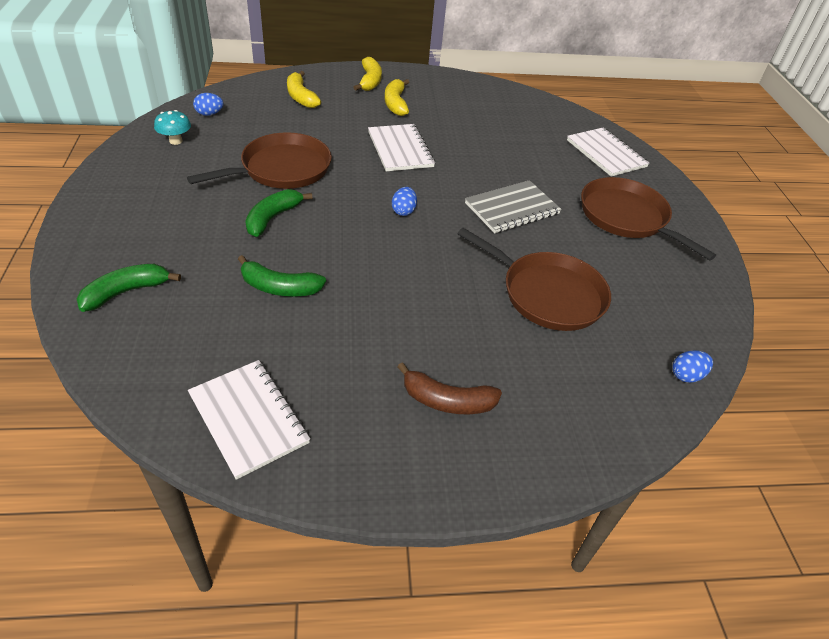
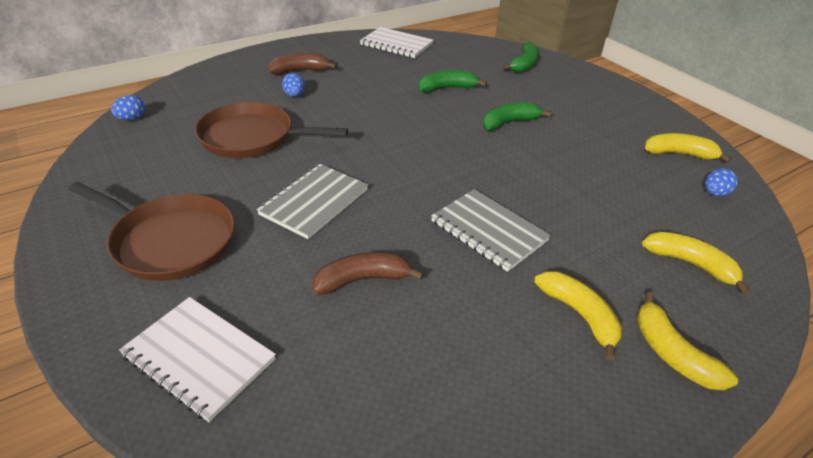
camera: 155 degrees right, 5 degrees down
(175, 141) = (679, 154): turquoise mushroom -> yellow banana
(272, 218) = (509, 122): green banana -> green banana turned 120 degrees counterclockwise
(282, 169) = (562, 162): brown pan -> none
(400, 149) = (489, 231): white notebook -> grey notebook
(403, 211) = (418, 162): blue egg -> blue egg (294, 95)
(503, 154) = (362, 279): none -> brown banana

